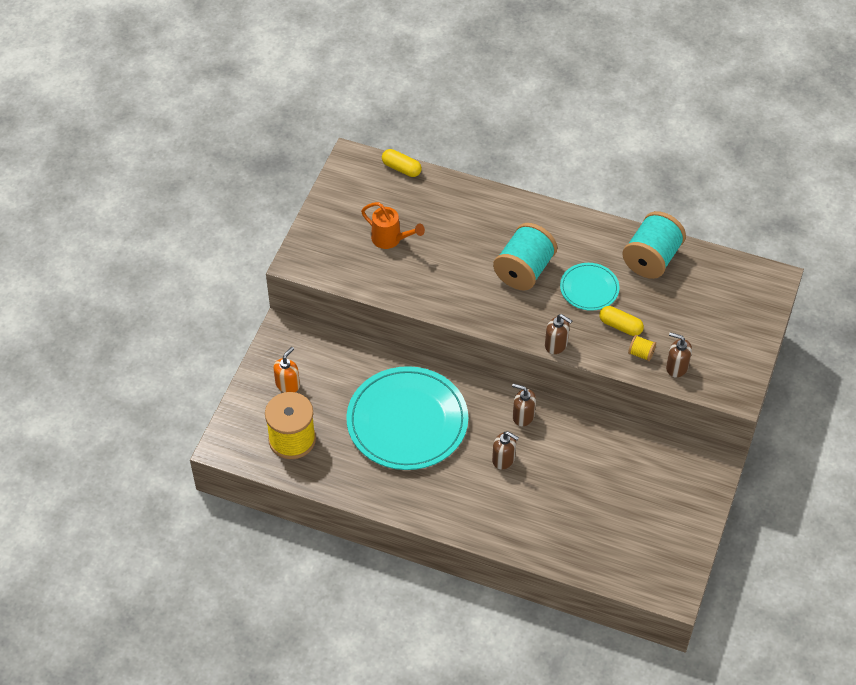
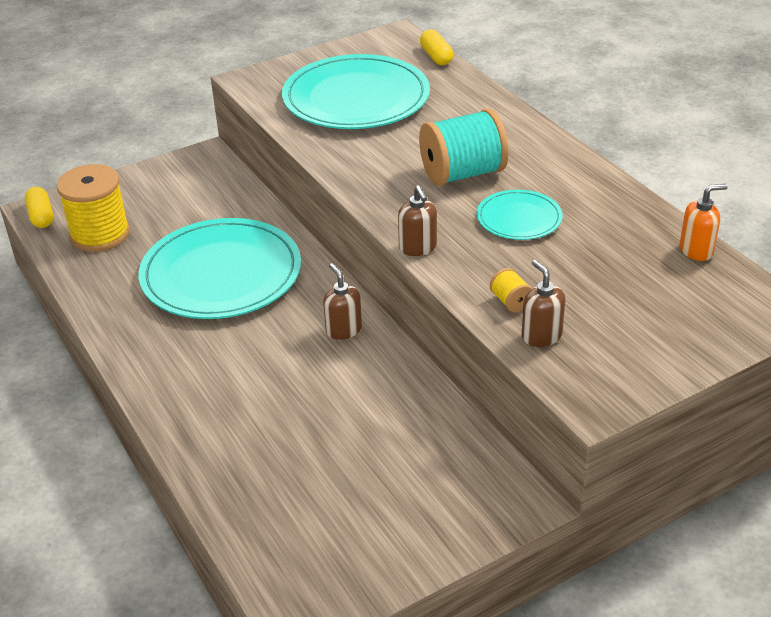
camera: 40 degrees right, 15 degrees down
(287, 384) = (155, 193): orange soap dispenser -> orange soap dispenser (696, 250)
(390, 239) = (356, 98): orange watering can -> turquoise plate
(503, 459) = (273, 356): brown soap dispenser -> none
(620, 326) = (515, 266): yellow capsule -> yellow capsule (41, 216)
(651, 259) = (628, 225): turquoise spool -> none

